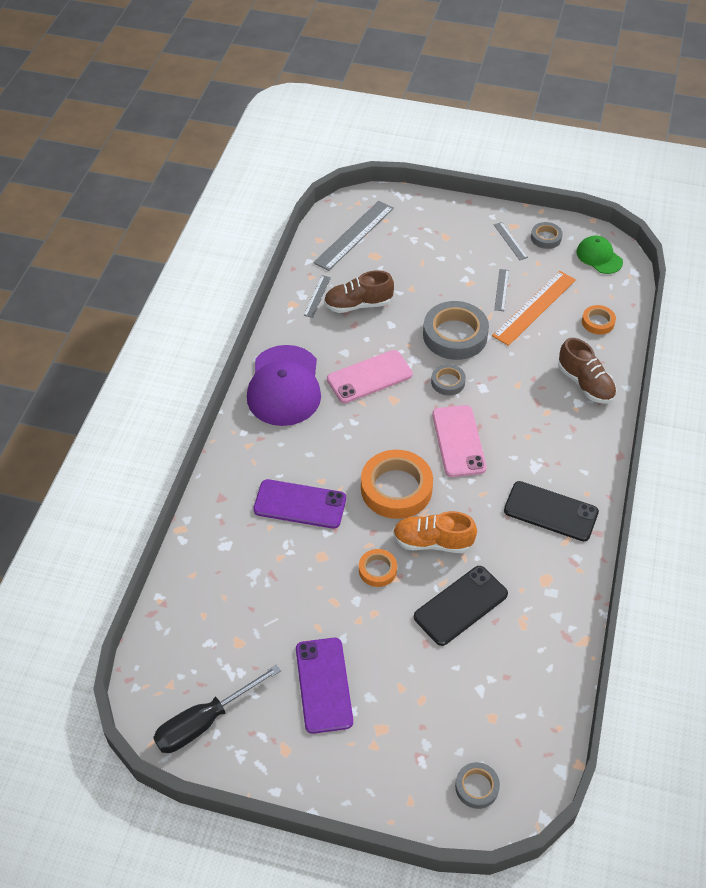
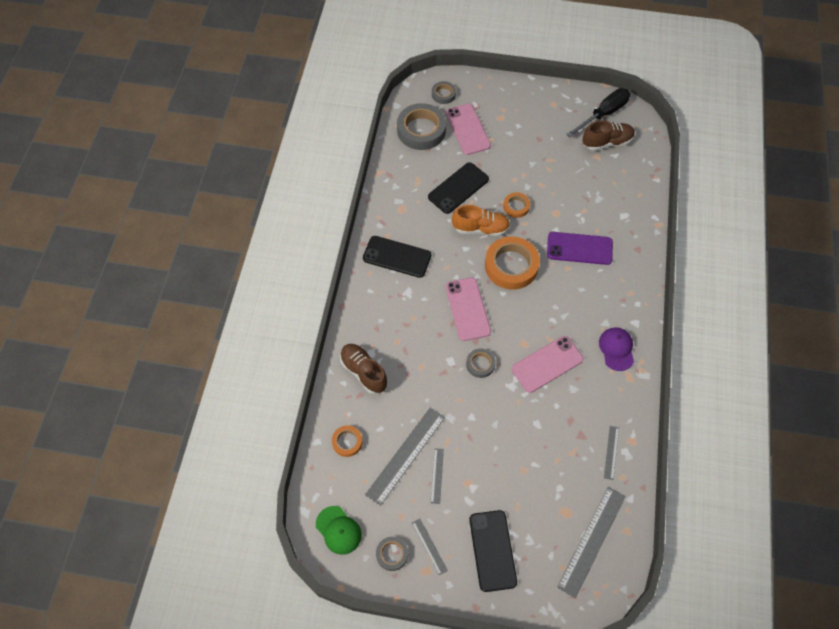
camera: 175 degrees right, 10 degrees up
(284, 386) = (616, 349): purple cap -> purple cap, size x0.54
(324, 685) = (538, 137): purple phone -> none
(358, 304) = (571, 445): brown shoe -> brown shoe (607, 142)
(438, 709) = (467, 129): none -> pink phone
(450, 234) = (492, 550): none -> black phone
(455, 335) = (478, 415): grey tape -> grey tape (421, 130)
(534, 307) = (405, 455): orange ruler -> grey ruler

